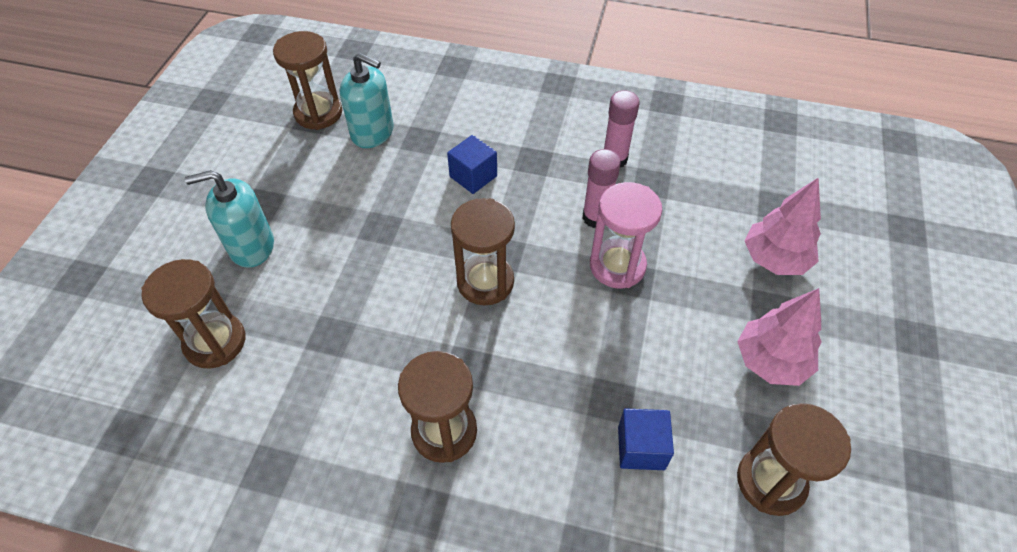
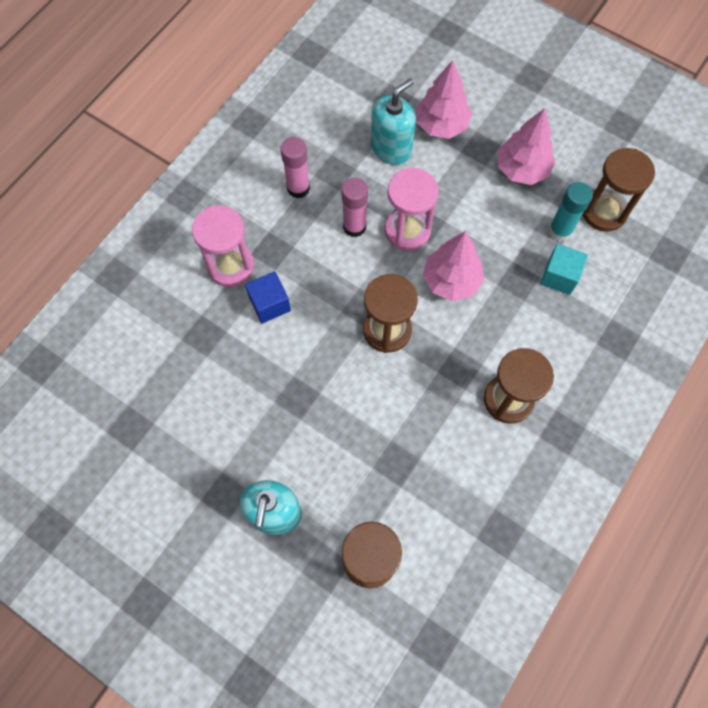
camera: 70 degrees left, 15 degrees up
(318, 113) = (123, 420): brown hourglass -> none
(372, 132) = (175, 375): turquoise soap dispenser -> turquoise soap dispenser (391, 148)
(501, 136) = (230, 266): none -> pink hourglass
(575, 326) = (451, 280): none -> pink tree
(641, 448) = (559, 276): blue cube -> turquoise cube
(708, 431) = (560, 231): none -> turquoise glue stick

